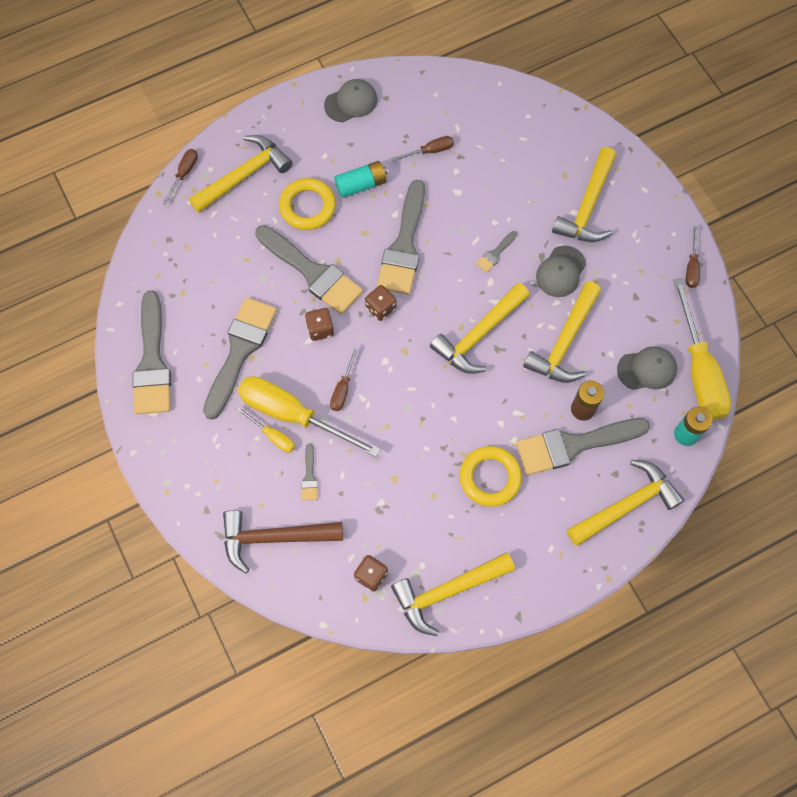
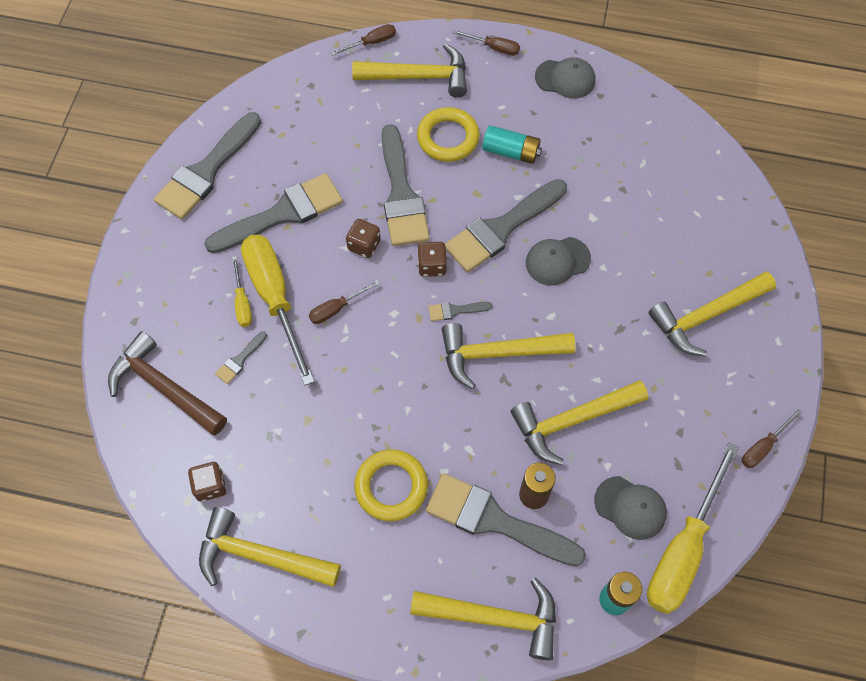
camera: 40 degrees right, 5 degrees down
(430, 151) = (598, 166): brown screwdriver -> brown screwdriver (494, 48)
(495, 253) = (578, 295): grey brush -> grey brush (455, 310)
(561, 271) = (626, 355): grey cap -> grey cap (557, 261)

